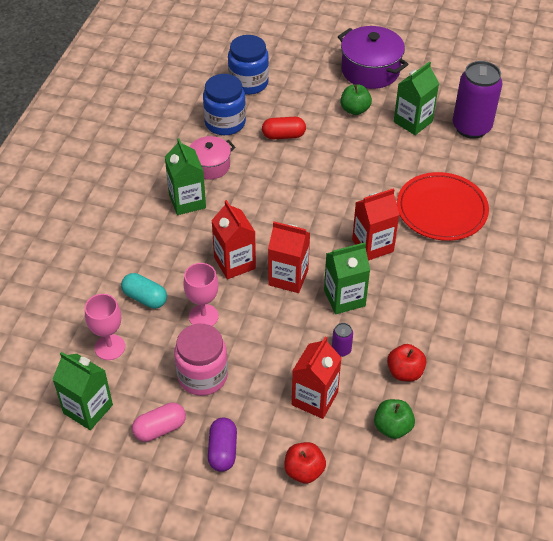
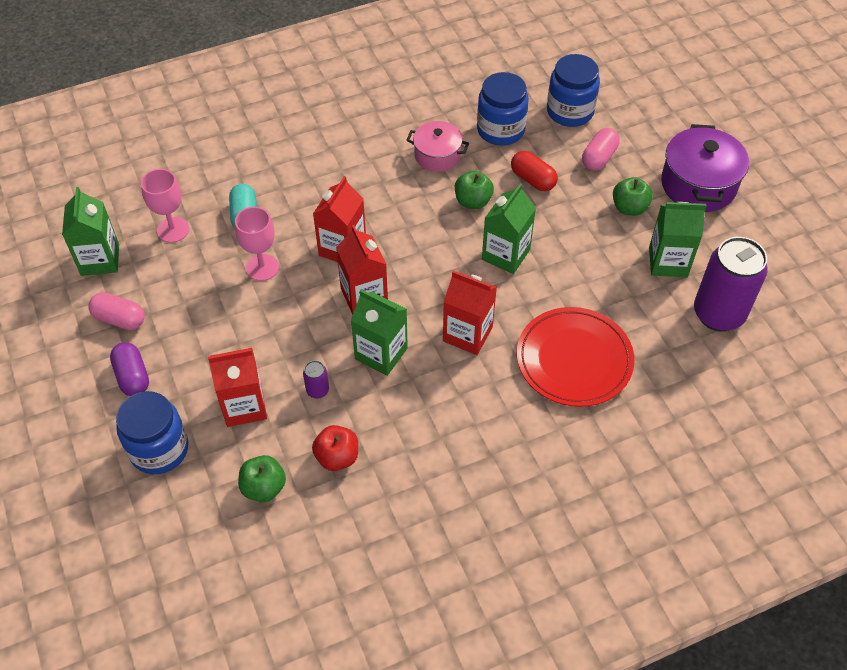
camera: 50 degrees right, 5 degrees up
(187, 201) = (379, 169): green carton -> green carton (506, 254)
(202, 376) = (198, 310): pink jar -> none
(223, 451) = (132, 376): purple capsule -> purple capsule turned 75 degrees counterclockwise
(269, 174) = (473, 201): none -> green apple
(301, 96) = (599, 158): none -> pink capsule
(304, 471) = (159, 449): red apple -> blue jar

